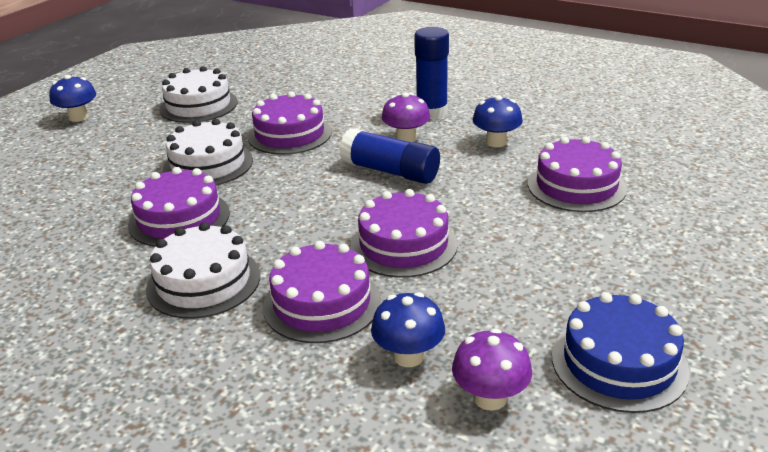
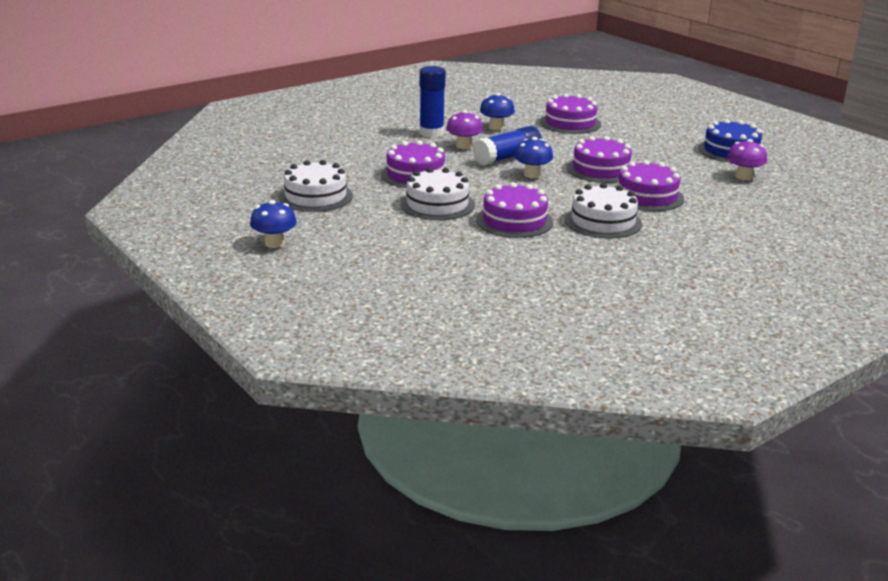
camera: 70 degrees left, 5 degrees down
(408, 356) = (705, 186): blue mushroom -> blue mushroom (532, 175)

